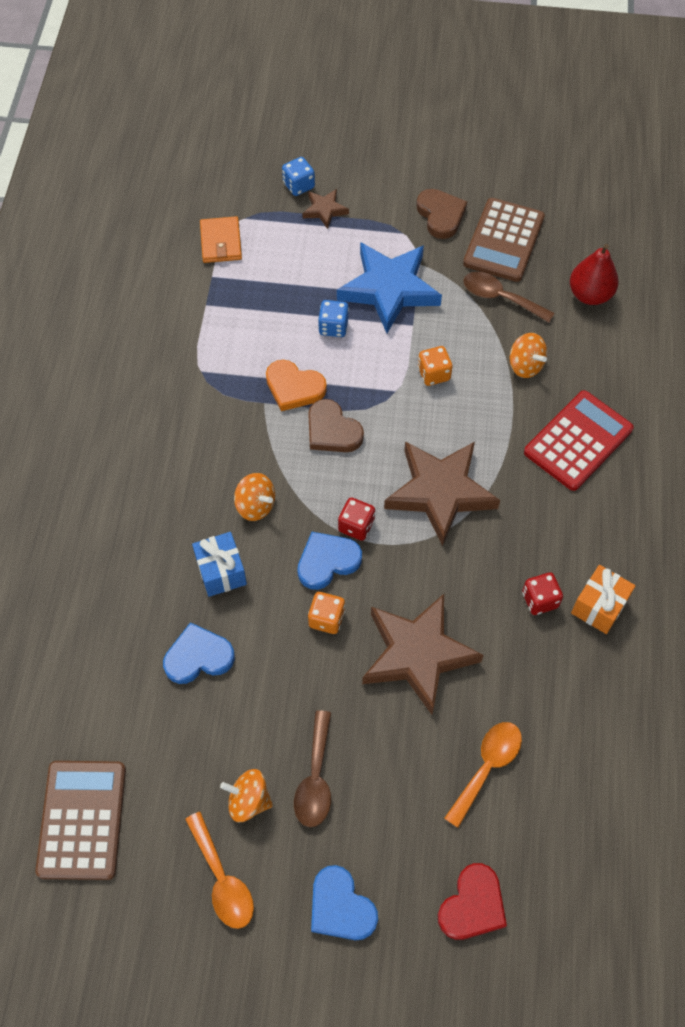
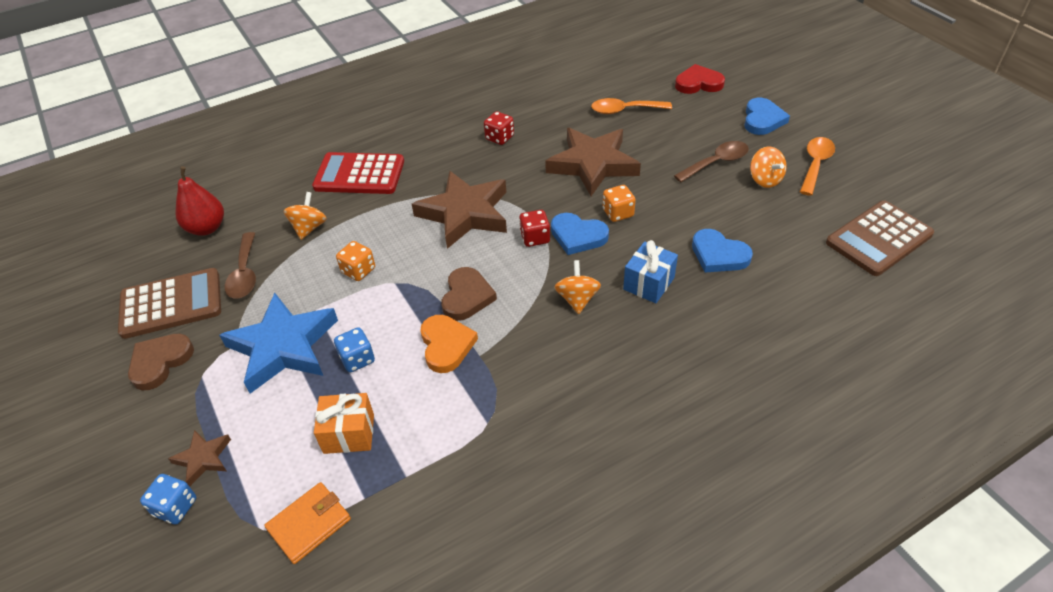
camera: 125 degrees left, 15 degrees down
(599, 606) = (479, 116): orange gift -> orange gift (349, 433)

